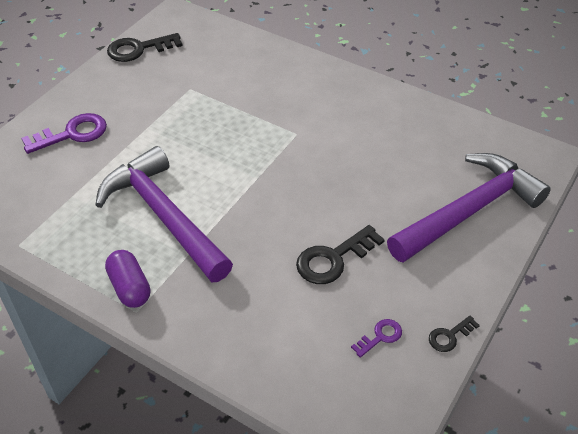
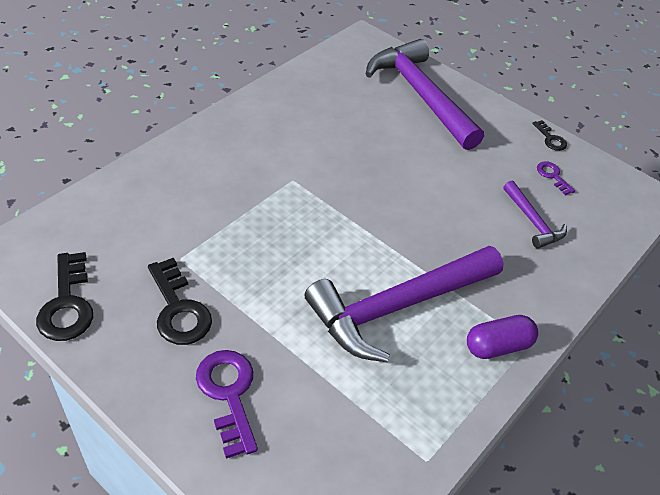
camera: 85 degrees left, 0 degrees up
(298, 316) = (532, 221): none -> purple hammer
(333, 259) = (468, 186): black key -> black key (178, 309)

